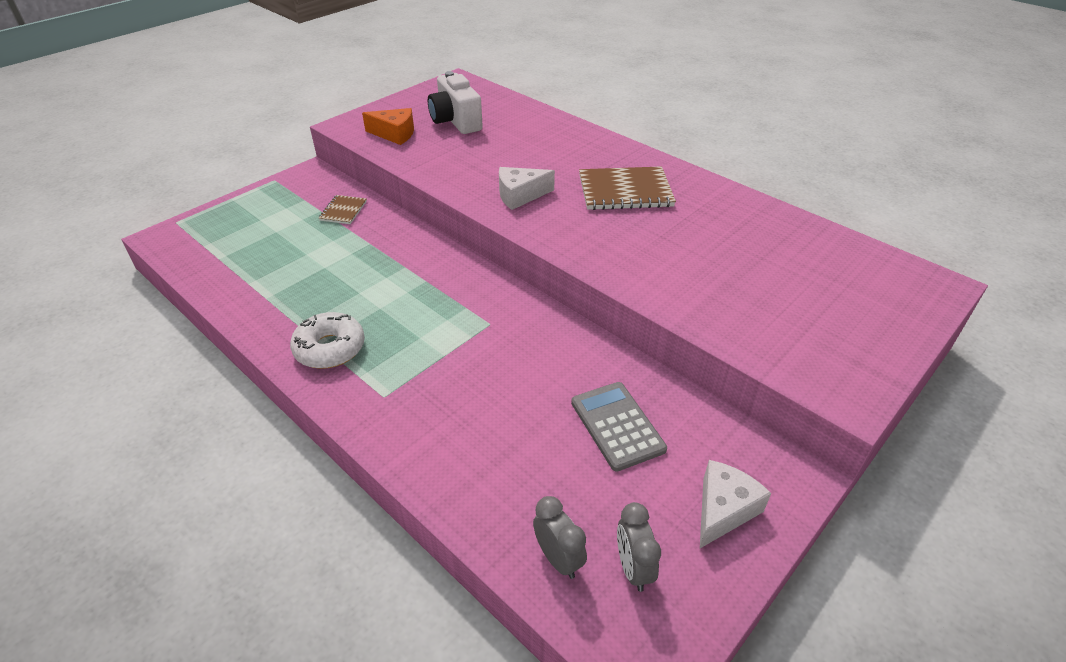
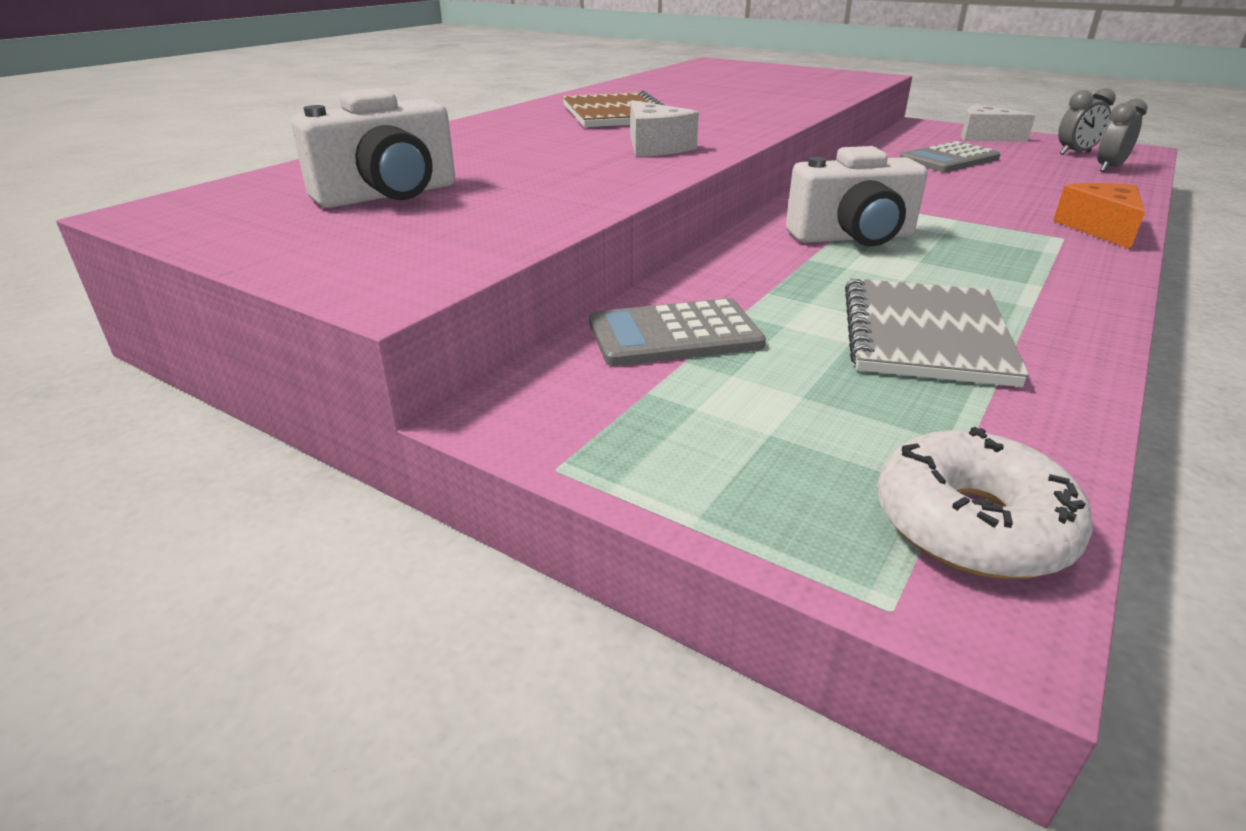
camera: 100 degrees left, 10 degrees down
(297, 277) = (925, 335): none -> grey notebook
(330, 348) = (1041, 278): white donut -> white donut (971, 525)
(343, 211) = (674, 334): brown notebook -> grey calculator
(394, 134) = (447, 234): orange cheese -> orange cheese (1099, 229)
(429, 293) = (852, 238): none -> white camera

